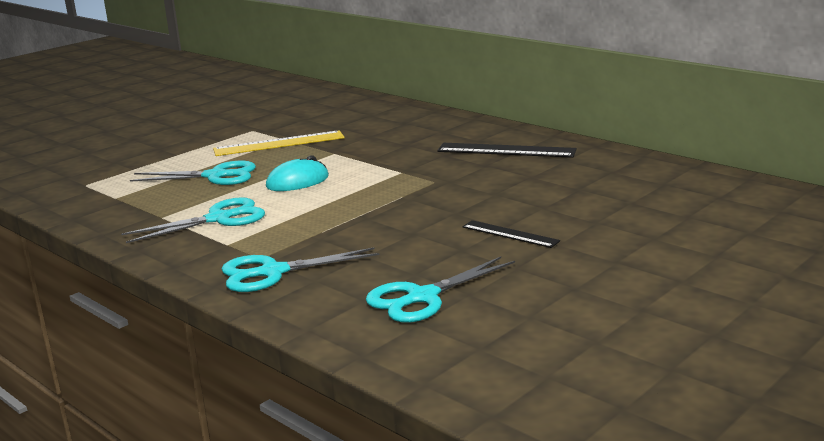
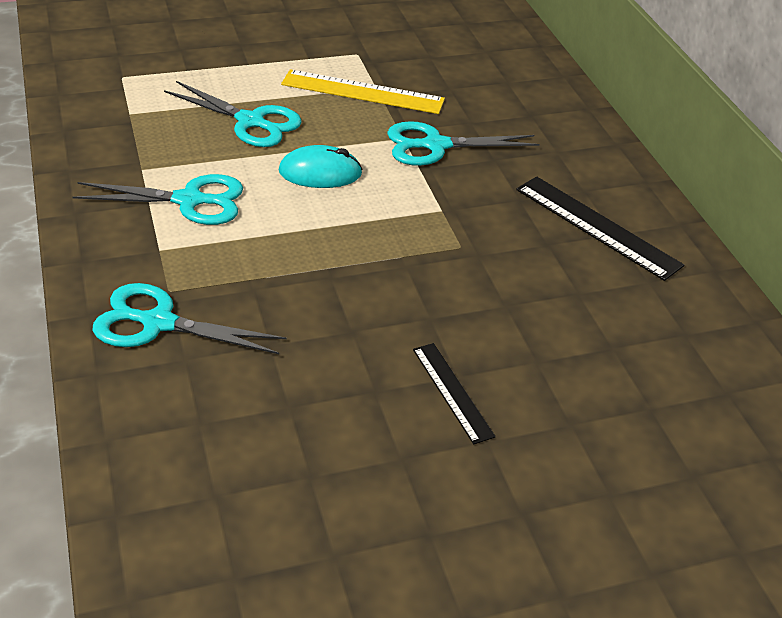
camera: 25 degrees right, 20 degrees up
(422, 297) = (258, 453): turquoise scissors -> turquoise scissors (435, 145)

